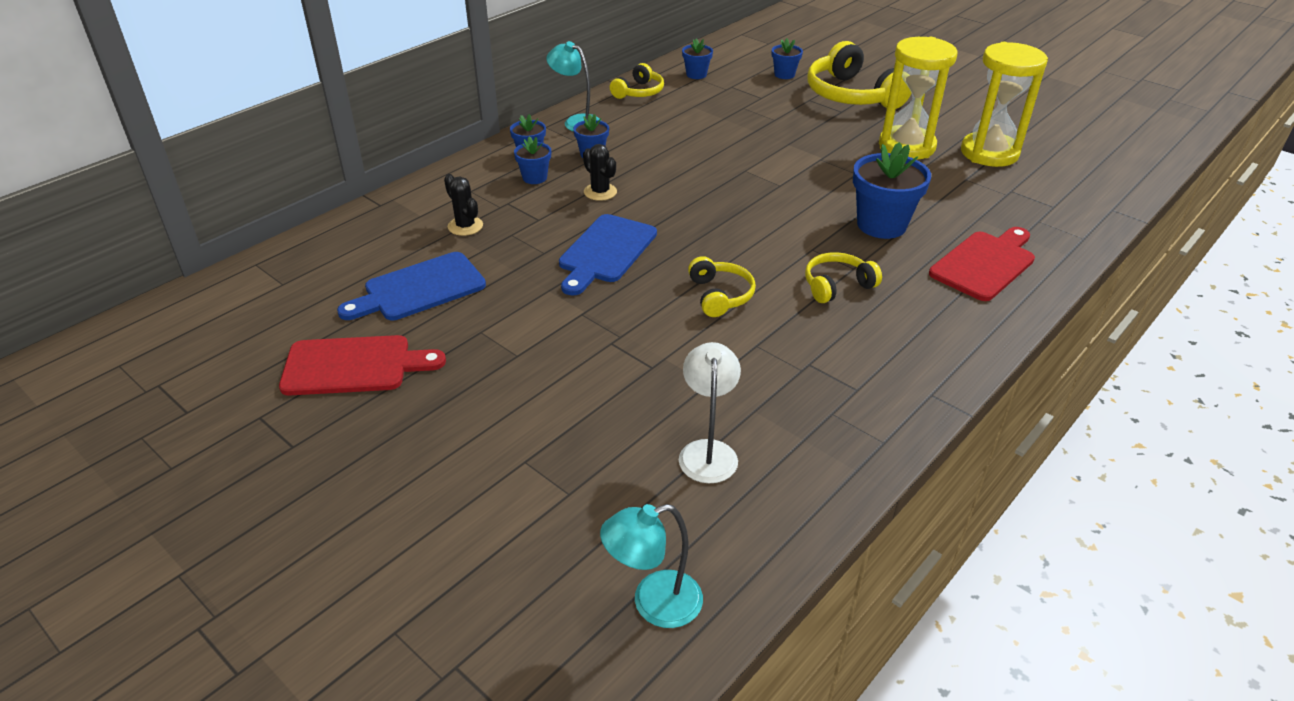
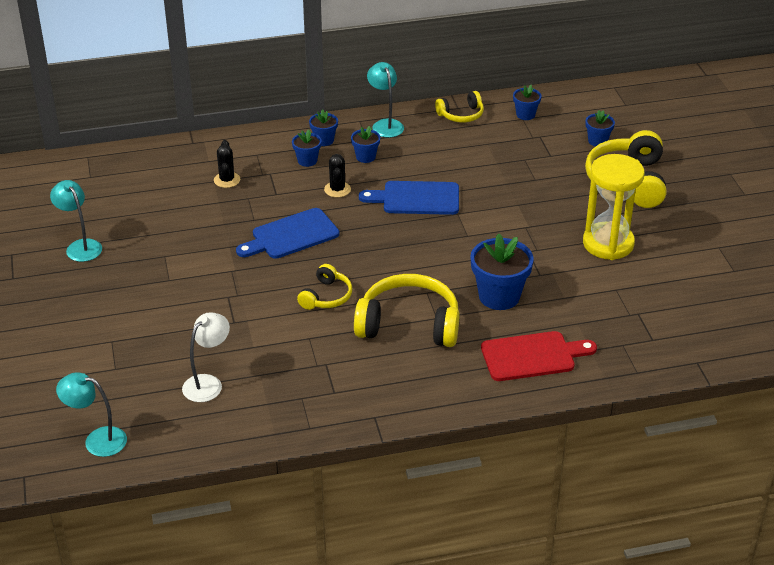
camera: 35 degrees right, 0 degrees up
(354, 366) = (80, 246): red cutting board -> turquoise lamp
(419, 289) = (158, 213): blue cutting board -> blue cutting board (416, 198)
(837, 285) = (409, 324): yellow headphones -> yellow headphones, size x1.86
(989, 153) = (668, 276): yellow hourglass -> none

